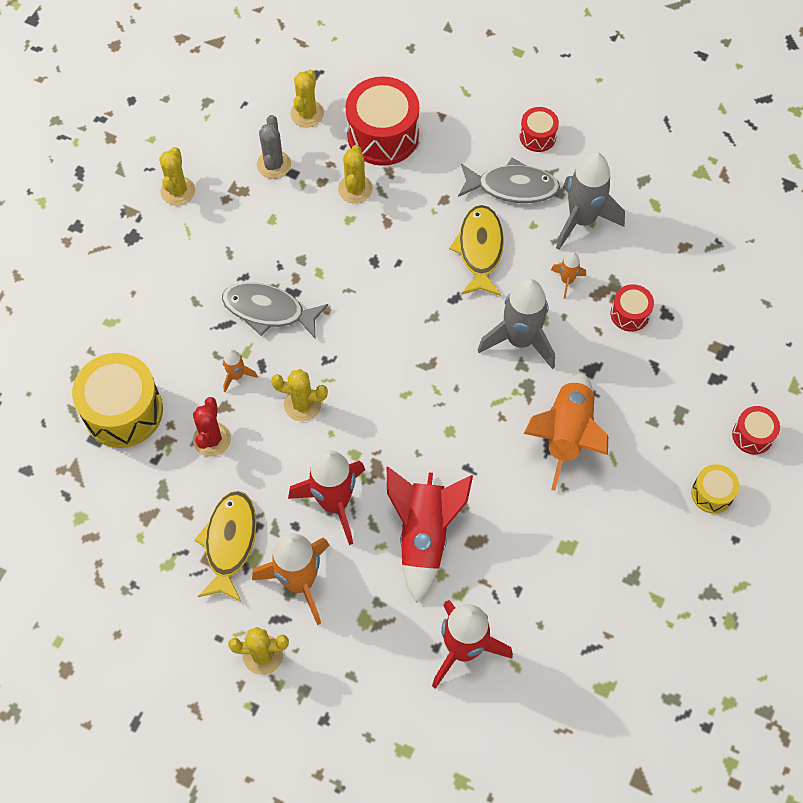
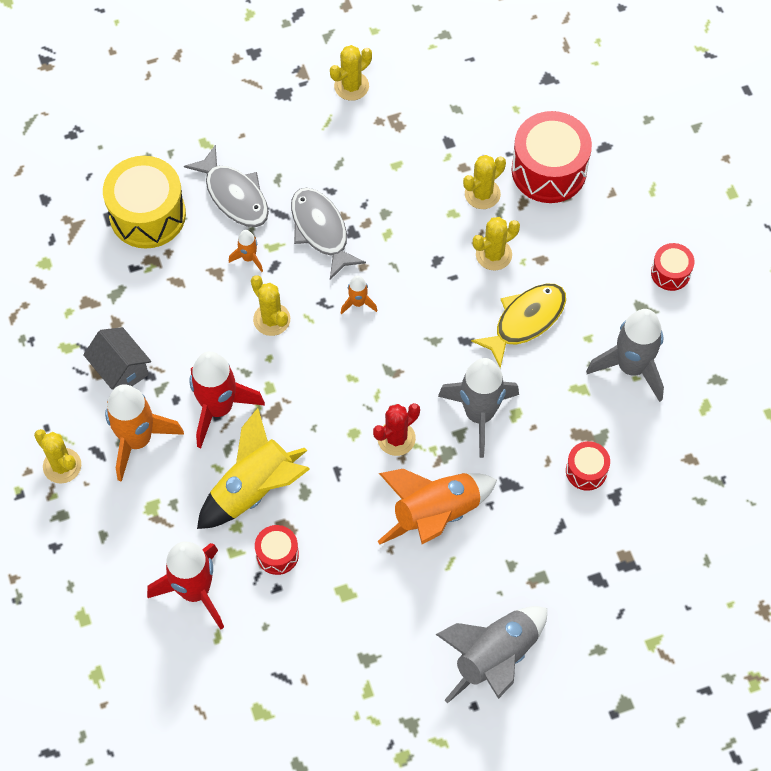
camera: 45 degrees right, 0 degrees up
(212, 439) = (184, 288): red cactus -> red cactus (396, 438)
(230, 542) = (121, 370): yellow fish -> grey house
(274, 164) = (442, 124): grey cactus -> none
(307, 114) = (509, 105): yellow cactus -> yellow cactus (493, 254)
(424, 536) = (254, 489): red rocket -> yellow rocket
(512, 187) = (605, 295): grey fish -> grey fish (234, 195)
(567, 281) = (566, 403): orange rocket -> orange rocket (358, 303)
(712, 493) = (495, 657): yellow drum -> grey rocket
(752, 435) = (576, 646): red drum -> red drum (277, 554)

